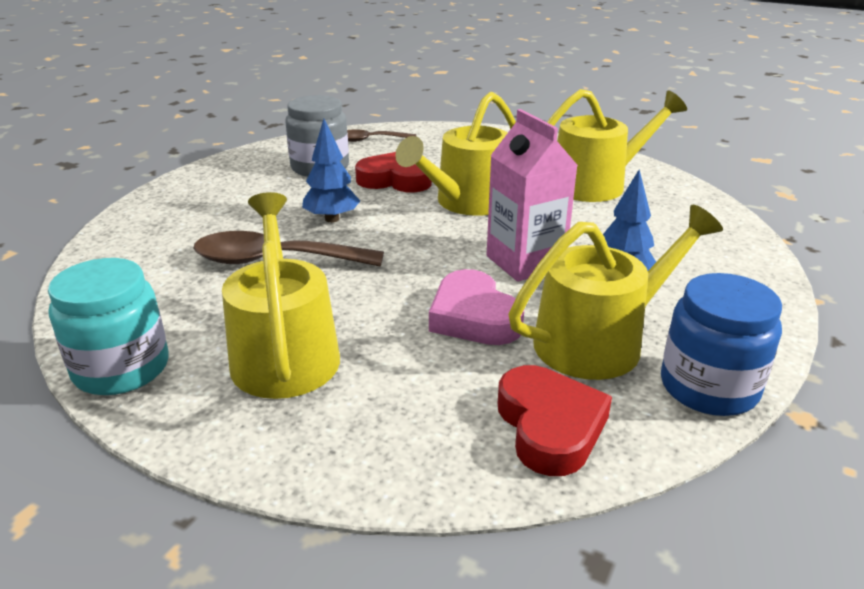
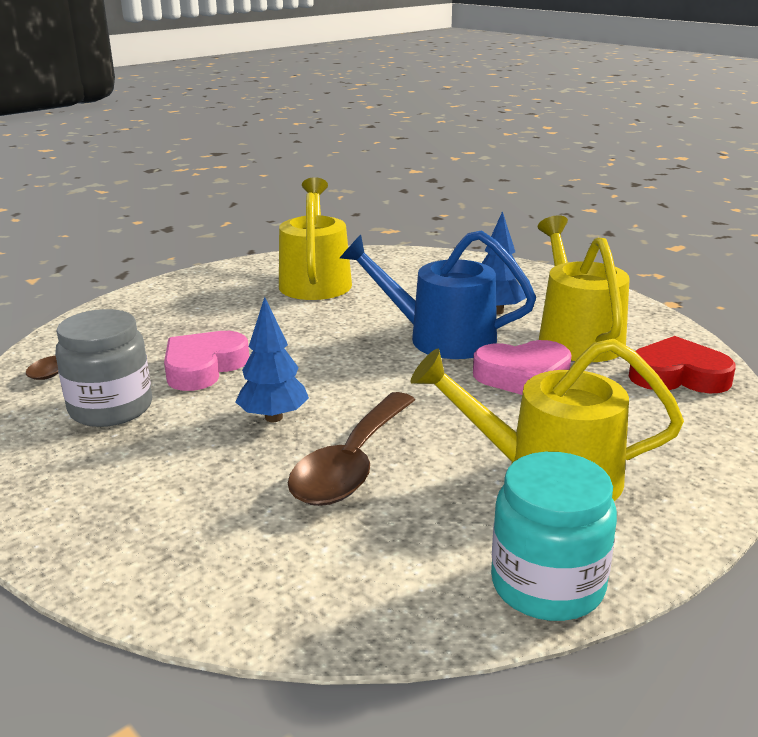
camera: 70 degrees left, 5 degrees down
(395, 180) = (203, 367): red heart -> pink heart
(467, 202) = (300, 340): yellow watering can -> none
(525, 262) = (441, 338): pink carton -> blue watering can
(709, 387) = (642, 317): blue jar -> none

